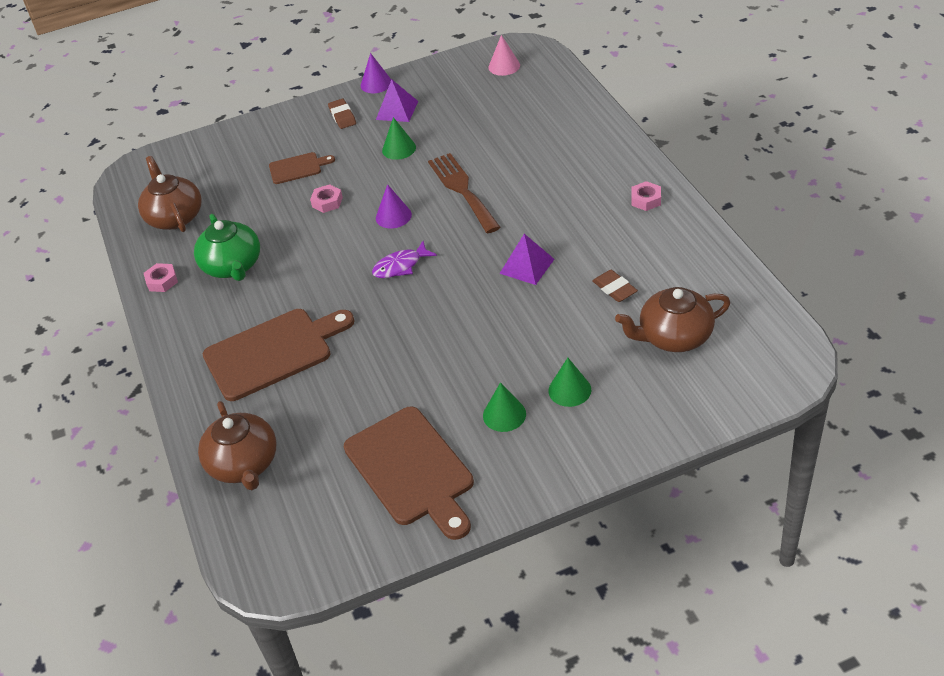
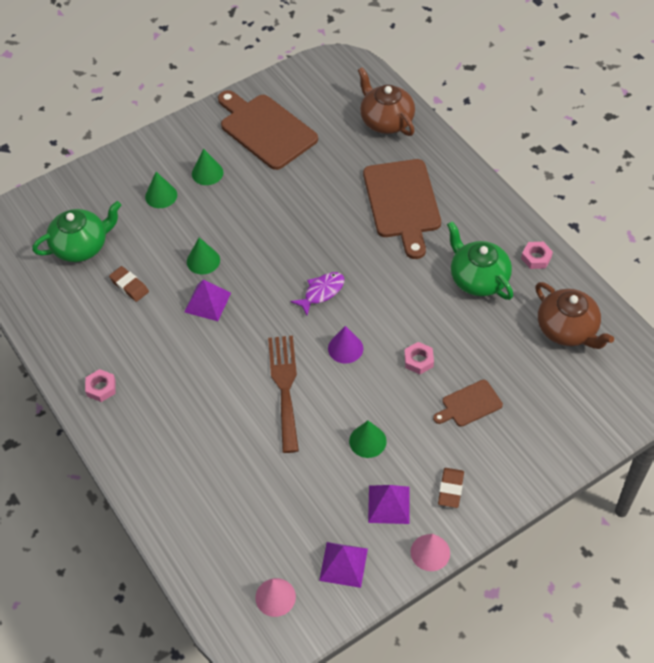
camera: 165 degrees right, 10 degrees up
(273, 352) = (402, 203): brown cutting board -> brown cutting board turned 60 degrees counterclockwise
(342, 116) = (450, 489): brown eraser -> brown eraser turned 45 degrees clockwise
(376, 84) = (430, 552): purple cone -> pink cone
(446, 80) = (343, 564): none -> purple pyramid
(462, 190) = (285, 387): brown fork -> brown fork turned 150 degrees counterclockwise
(525, 308) = (203, 261): none -> green cone
(674, 336) = (81, 246): brown teapot -> green teapot

